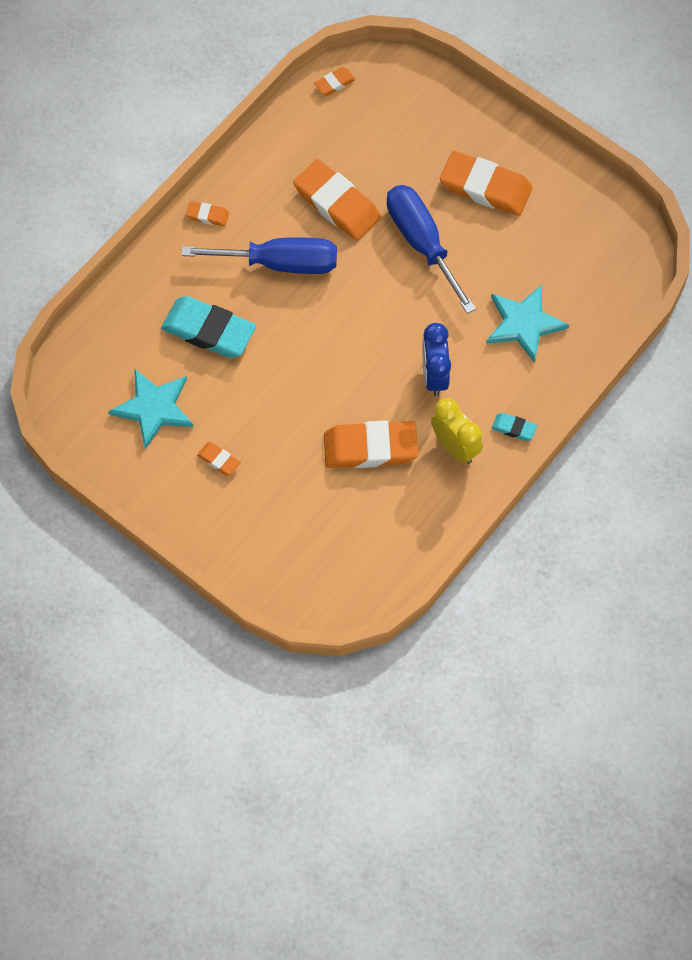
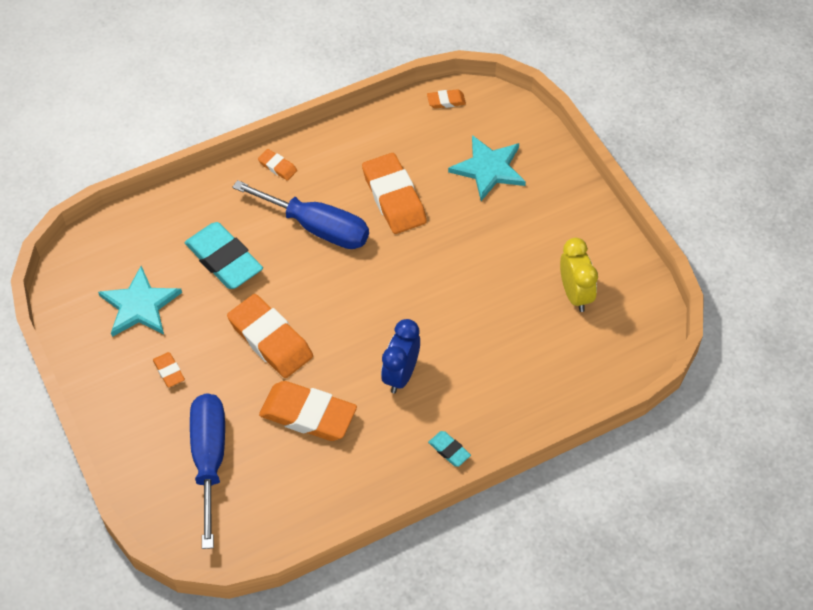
camera: 25 degrees right, 10 degrees down
(422, 243) = (451, 257): blue screwdriver -> blue screwdriver (209, 459)
(455, 446) = (386, 445): yellow clock -> yellow clock (575, 294)
(485, 187) = (534, 232): orange eraser -> orange eraser (270, 340)
(524, 323) = (508, 361): turquoise star -> turquoise star (489, 169)

